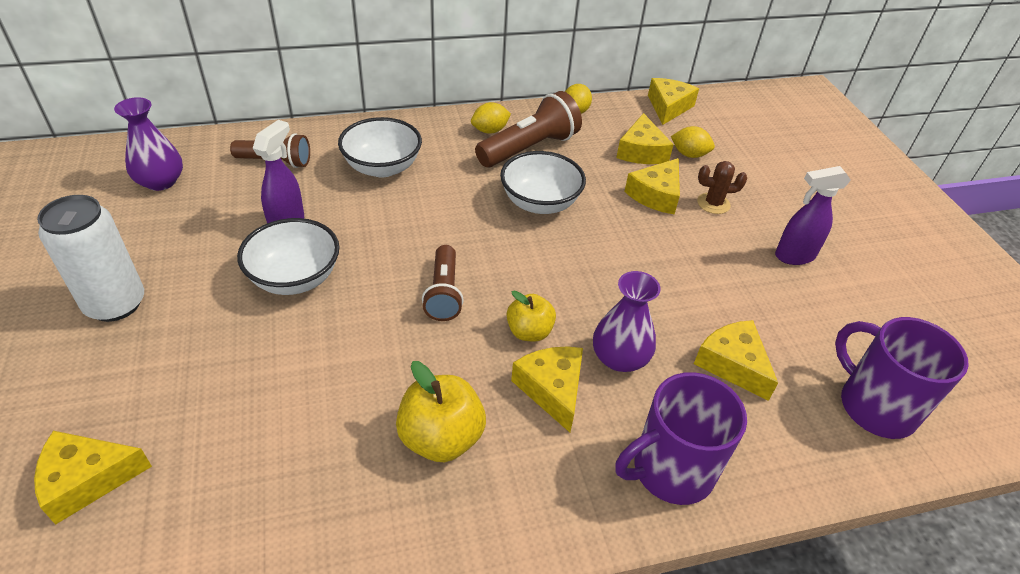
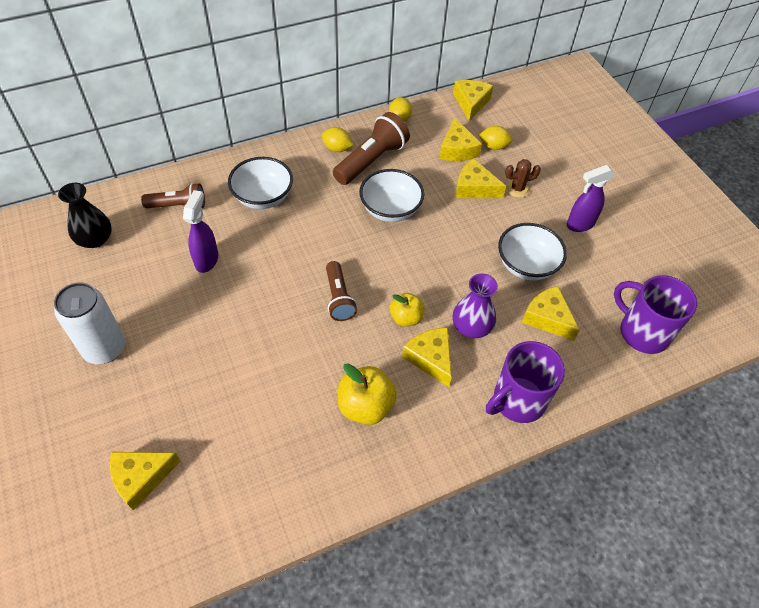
camera: 10 degrees left, 10 degrees up
(161, 181) = (95, 239): purple vase -> black vase
(295, 278) = (228, 304): white bowl -> white bowl (526, 265)
(490, 130) = (337, 148): yellow lemon -> yellow lemon turned 60 degrees clockwise
(656, 195) = (474, 188): yellow cheese -> yellow cheese turned 90 degrees clockwise

